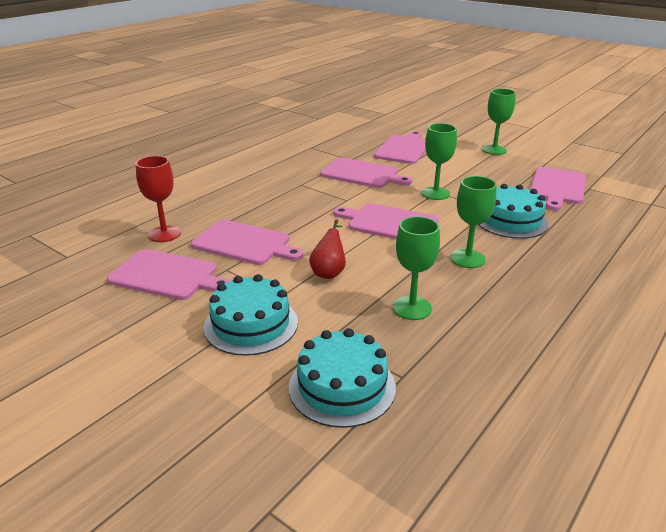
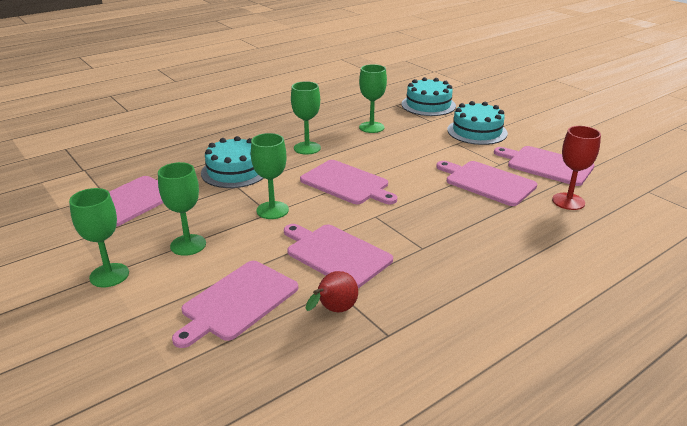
camera: 165 degrees left, 0 degrees up
(329, 272) = (418, 152): red pear -> red pear (334, 311)
(469, 167) = (188, 245): none -> green goblet

